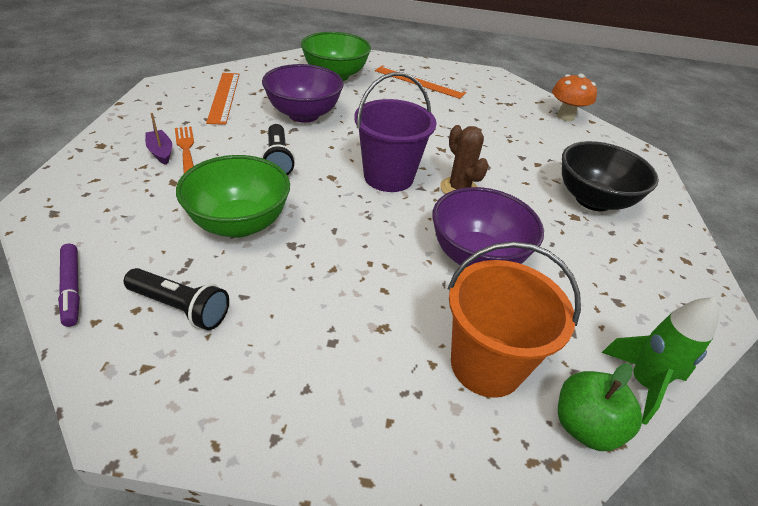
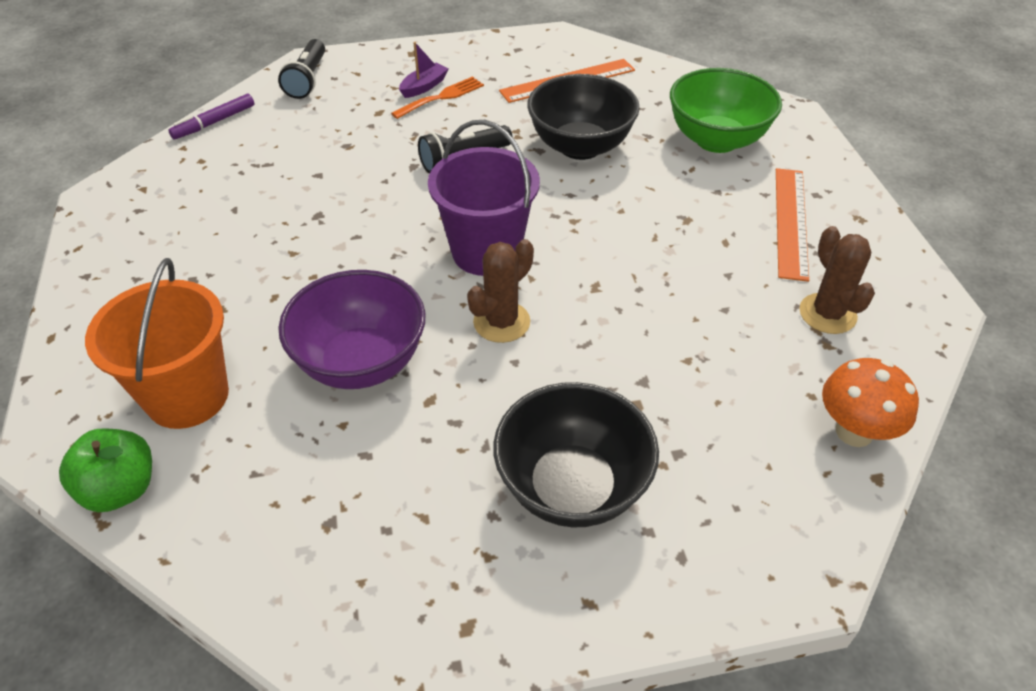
camera: 75 degrees right, 5 degrees up
(180, 307) = (209, 181): black flashlight -> black flashlight (307, 80)
(239, 223) = (335, 172): green bowl -> none
(303, 114) = (580, 146): purple bowl -> black bowl
(490, 96) = (827, 314): none -> brown cactus
(643, 383) = (189, 549): green rocket -> none

